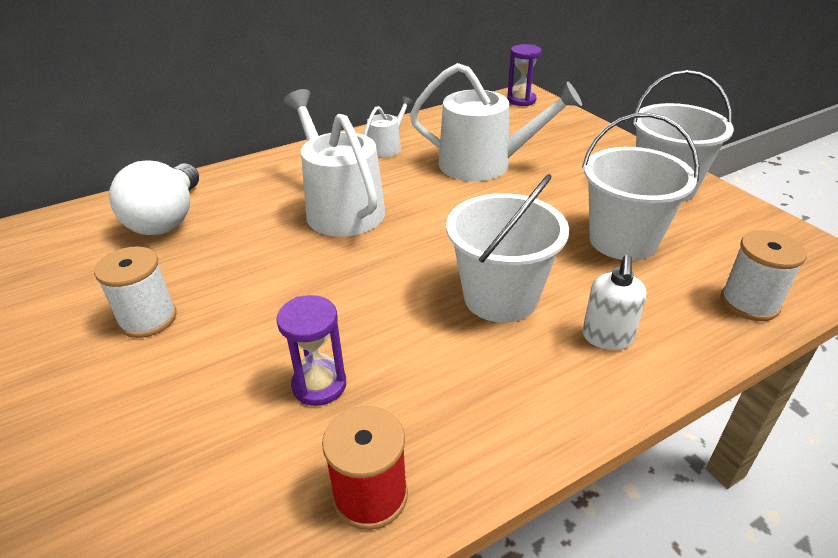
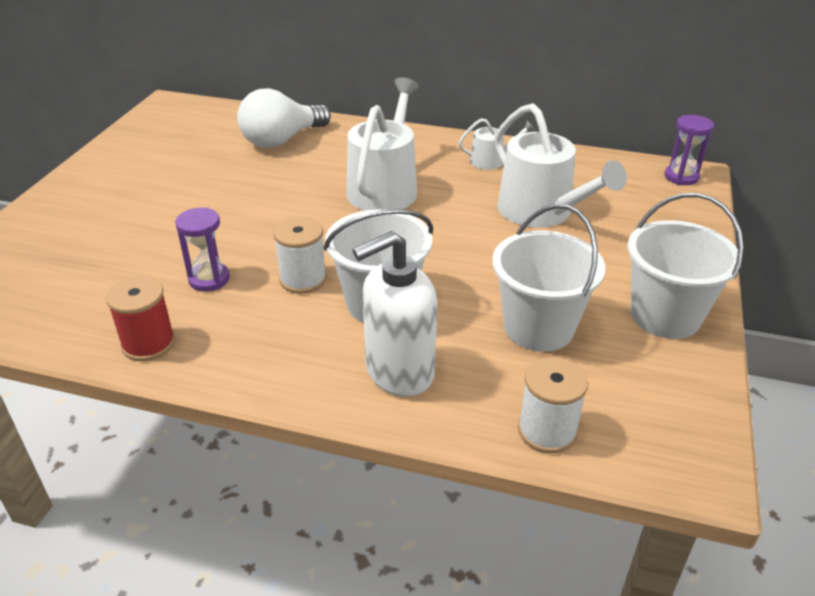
camera: 45 degrees right, 0 degrees up
(148, 319) = (192, 193): white spool -> white spool (303, 279)
(607, 337) = (398, 372): white soap dispenser -> white soap dispenser, size x1.74

